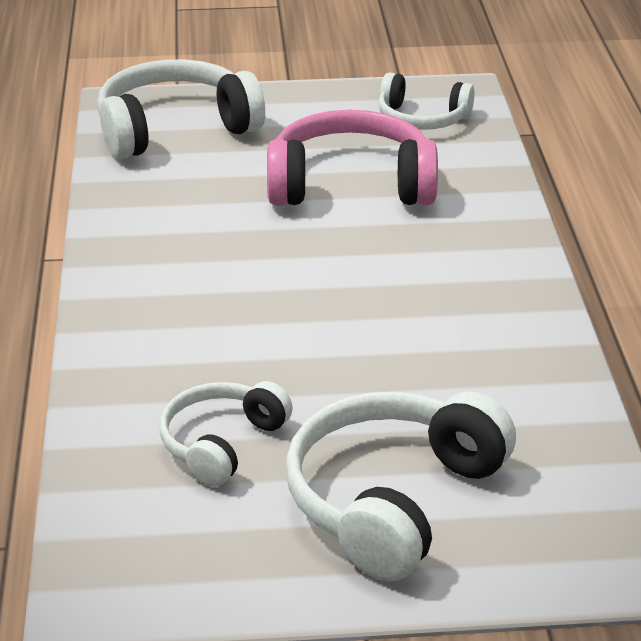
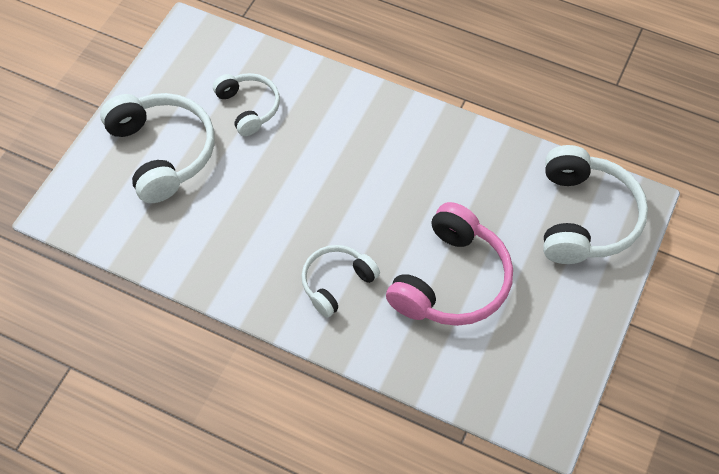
camera: 120 degrees right, 25 degrees up
(422, 119) = (518, 374): white headphones -> white headphones (336, 283)

